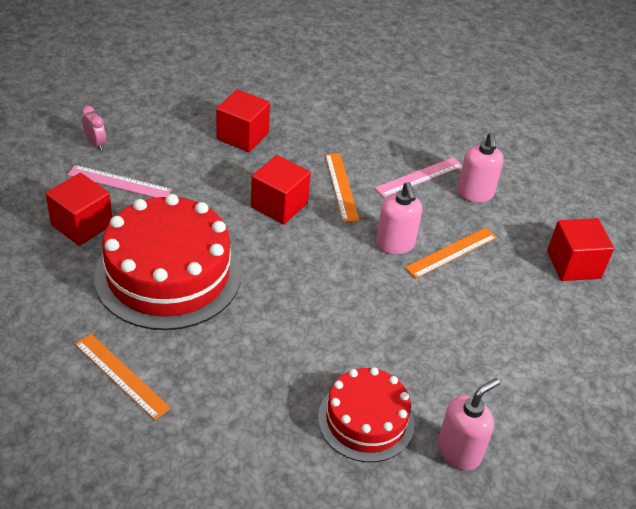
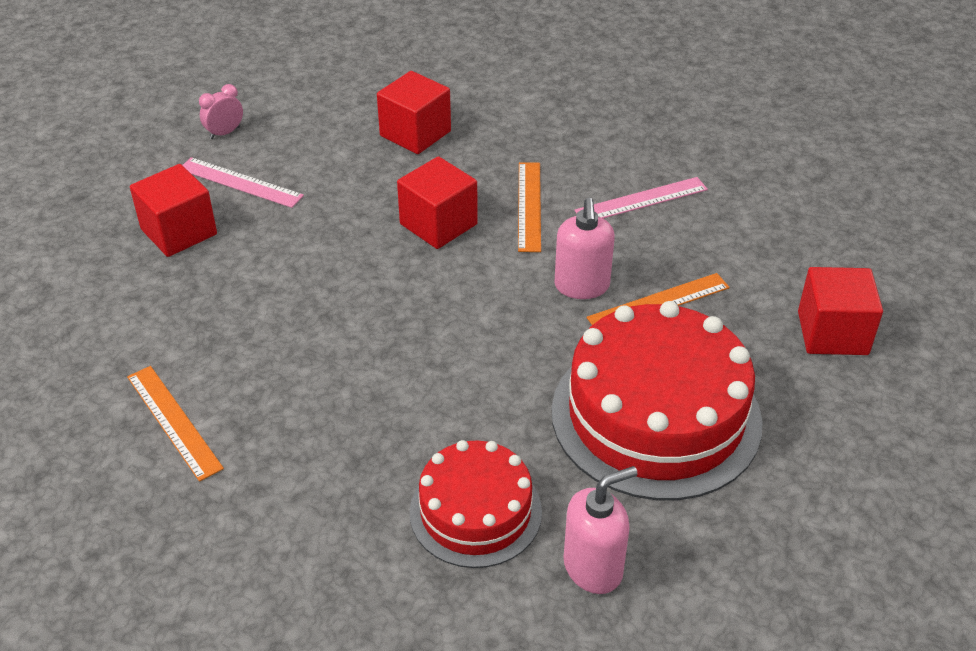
camera: 15 degrees right, 0 degrees up
(96, 144) = (225, 133): pink clock -> pink clock turned 105 degrees counterclockwise
(168, 274) = (269, 301): red cake -> red cake (656, 416)
(475, 194) = (714, 227): pink soap dispenser -> none

